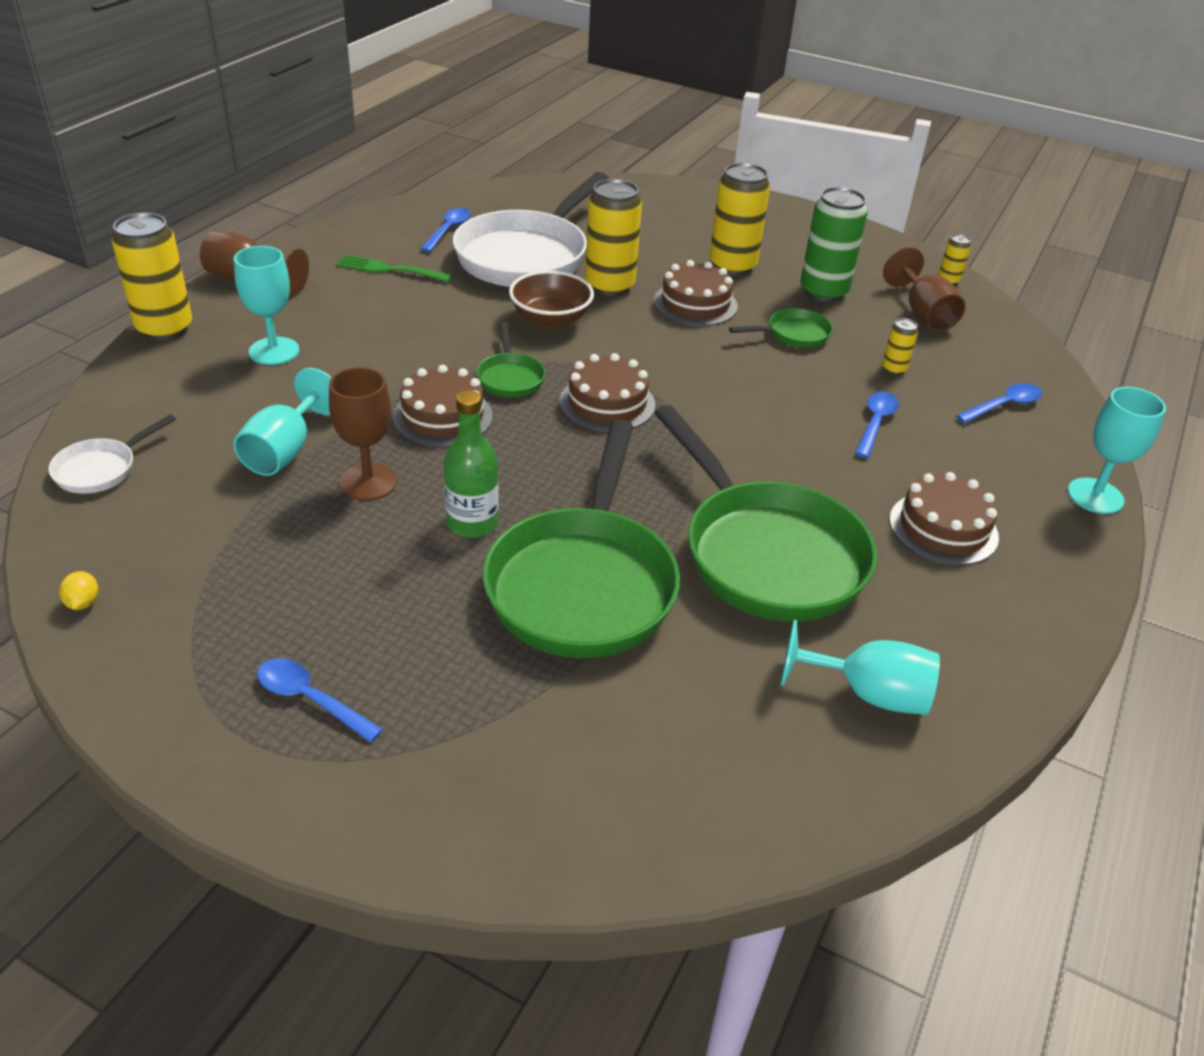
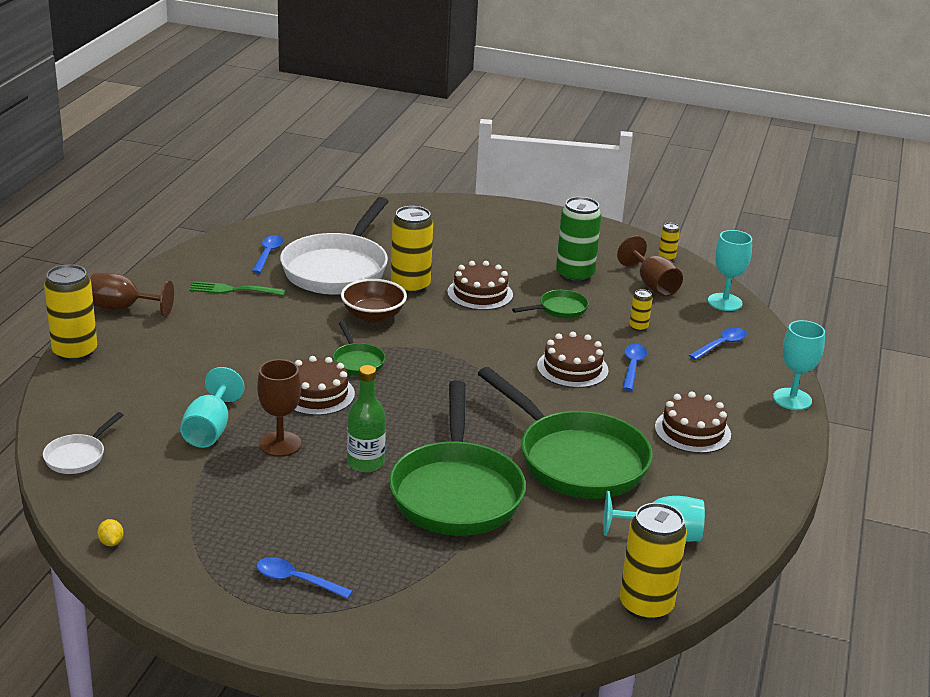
camera: 10 degrees left, 10 degrees down
(274, 351) = (169, 360): turquoise goblet -> turquoise goblet (725, 302)
(607, 403) = (435, 372): brown cake -> brown cake (572, 368)
(732, 266) = (500, 262): yellow can -> yellow can (646, 605)

